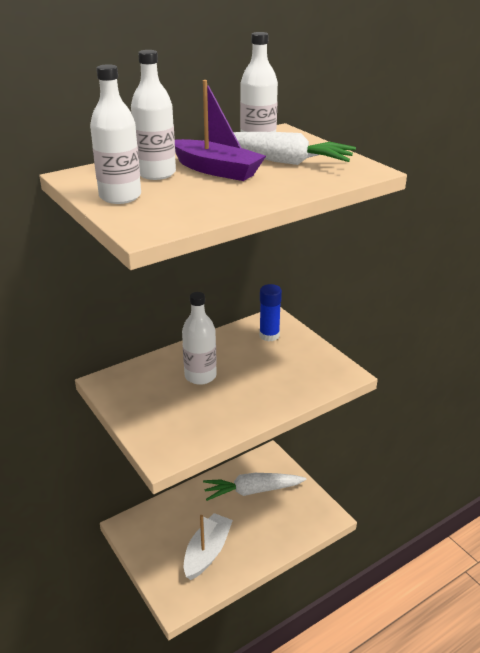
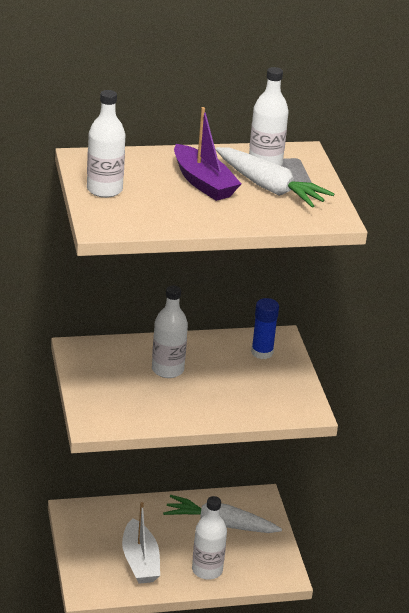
camera: 20 degrees right, 0 degrees up
(156, 173) = (150, 173): white bottle -> white bottle (207, 570)
(207, 552) = (140, 561): white boat -> white boat turned 120 degrees clockwise

